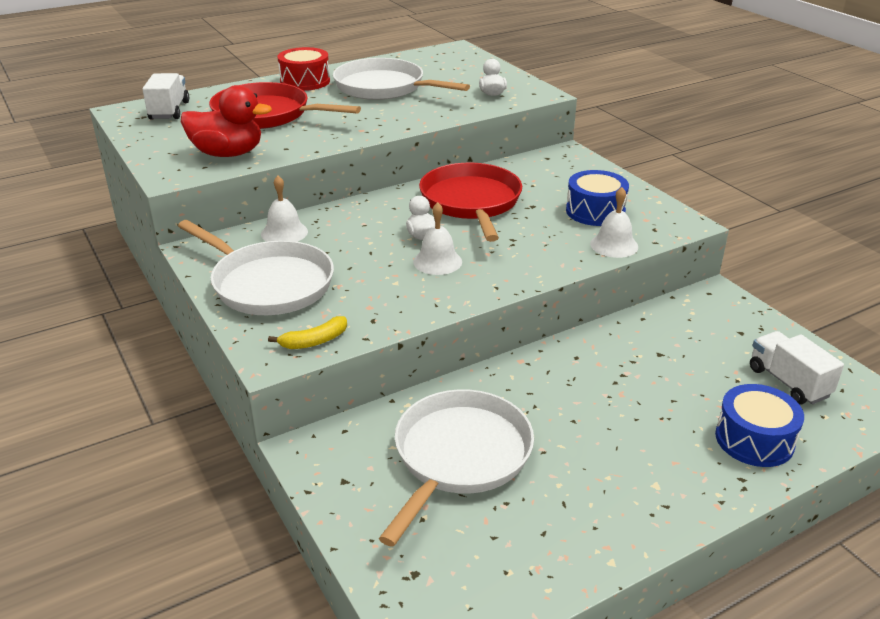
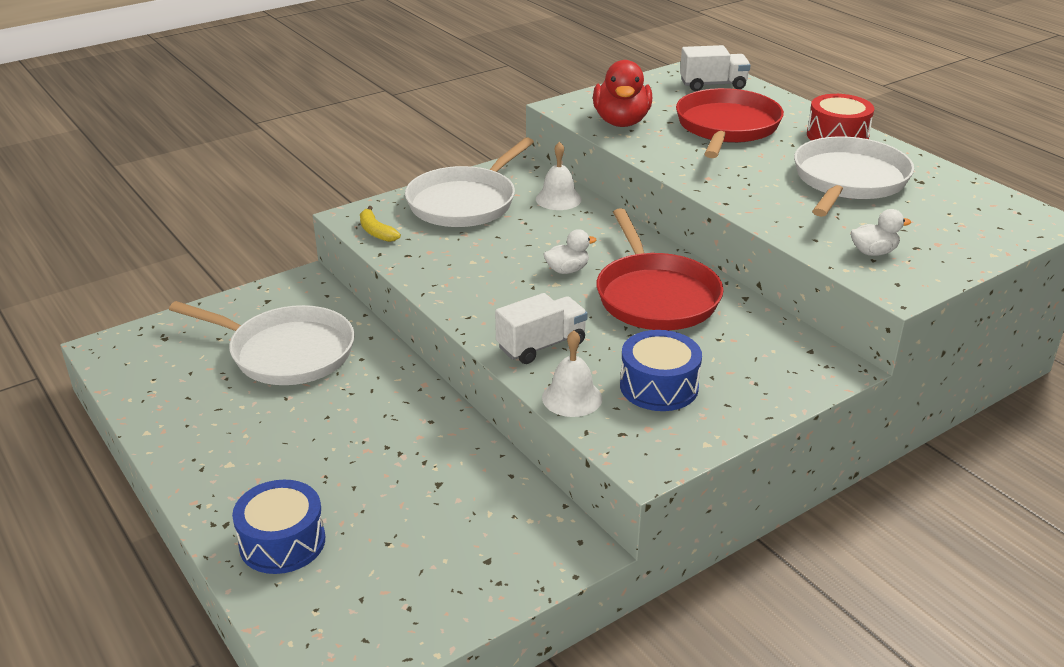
camera: 85 degrees right, 0 degrees up
(437, 261) = (515, 281): white bell -> none
(471, 202) = (655, 296): red pan -> red pan turned 90 degrees clockwise
(788, 382) = (382, 589): white truck -> white truck (541, 345)

